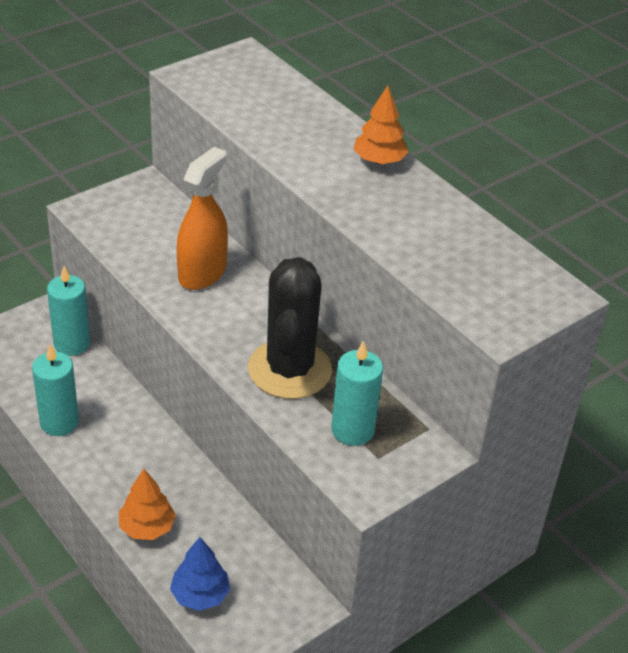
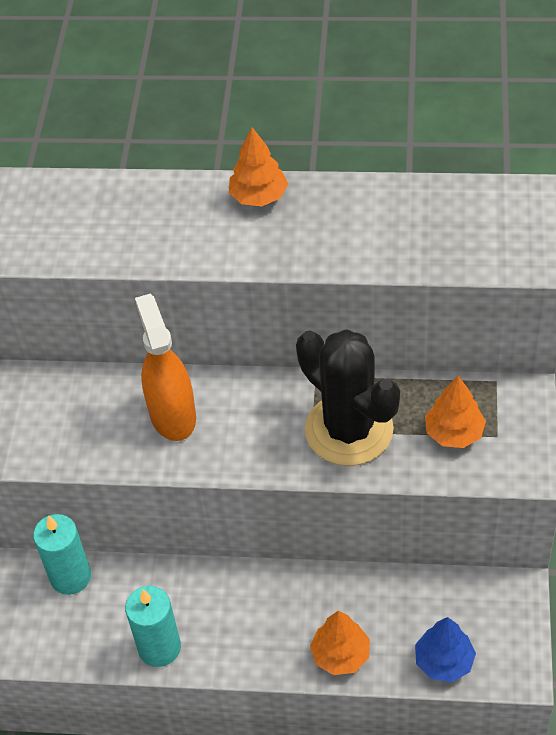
camera: 40 degrees left, 10 degrees up
(352, 430) = (454, 432): turquoise candle -> orange tree

